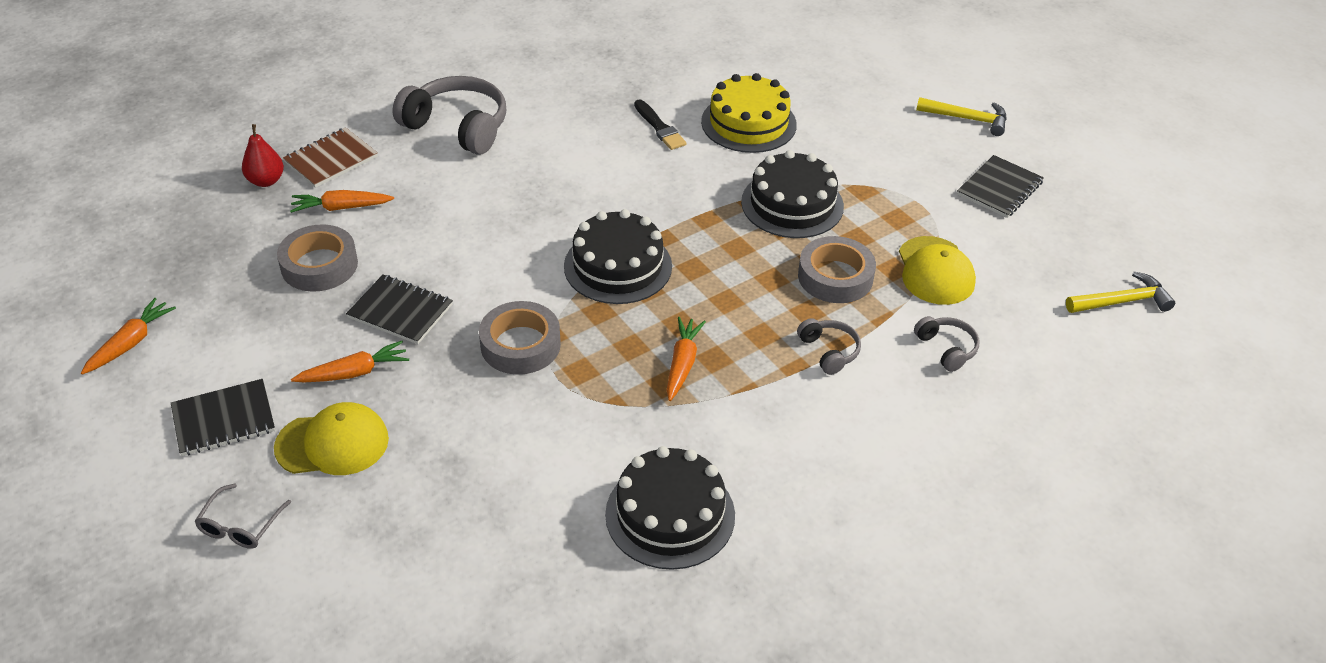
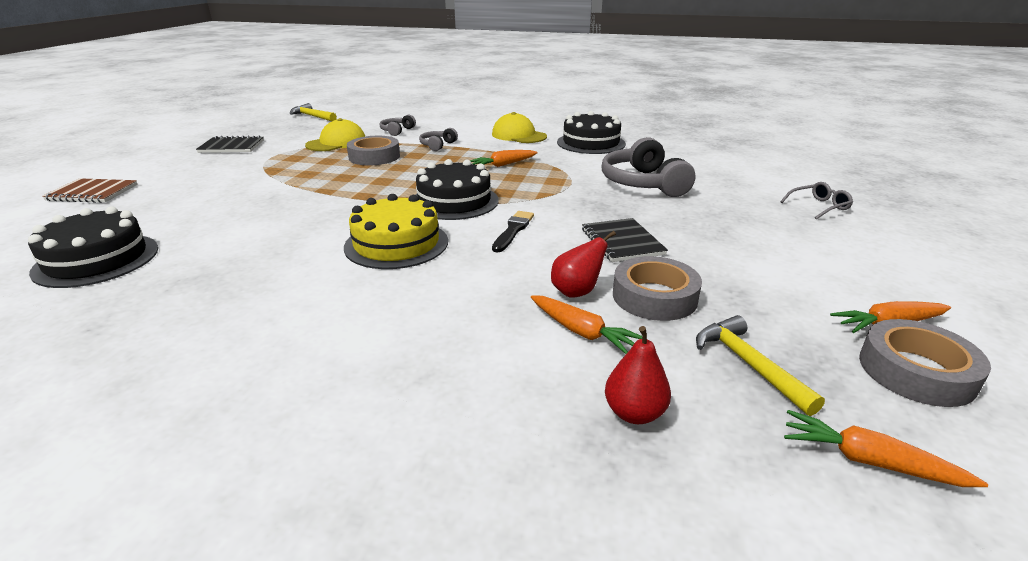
camera: 130 degrees left, 15 degrees down
(223, 419) = (809, 246): black notebook -> none
(331, 159) = (530, 391): brown notebook -> brown notebook (92, 193)
(332, 443) = (735, 211): yellow cap -> yellow cap (519, 135)
(354, 372) = (690, 230): orange carrot -> orange carrot (869, 461)
(378, 235) = (577, 292): none -> red pear
(458, 127) = (360, 343): grey headphones -> grey headphones (643, 183)
(520, 345) = (569, 199): grey tape -> grey tape (916, 371)
(659, 127) = (251, 246): black brush -> black brush (513, 230)
(748, 123) = (210, 219): yellow cake -> yellow cake (396, 244)
(792, 204) = (313, 181): black cake -> black cake (97, 260)
(967, 119) = (144, 166): yellow hammer -> yellow hammer (748, 364)

